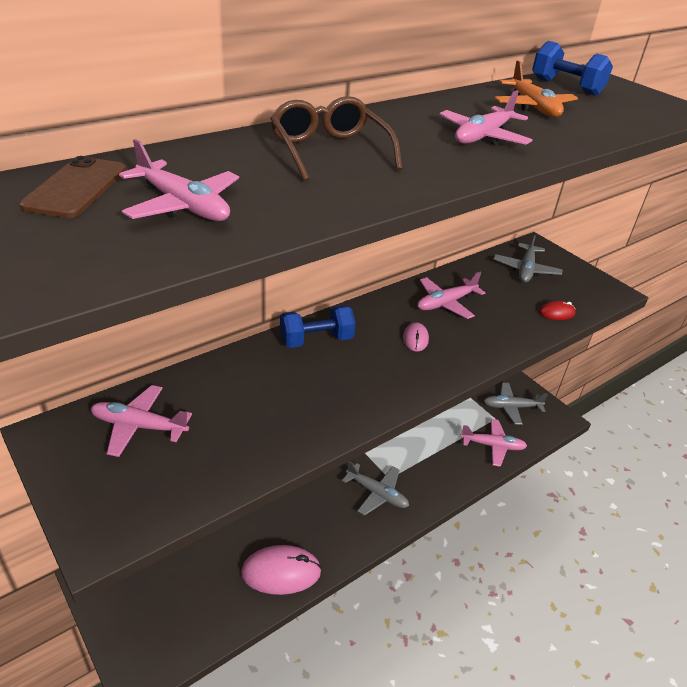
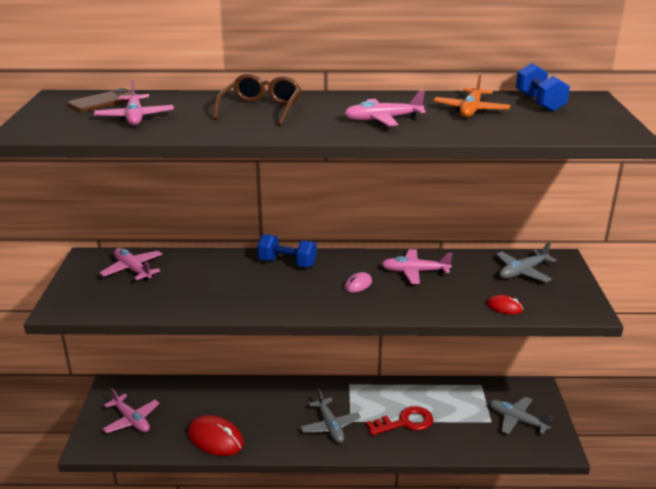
camera: 40 degrees right, 10 degrees down
(281, 572) = (215, 438): pink mouse -> red mouse
(434, 454) = (405, 422): none -> red key
(493, 446) = (465, 439): pink plane -> pink plane (131, 420)

